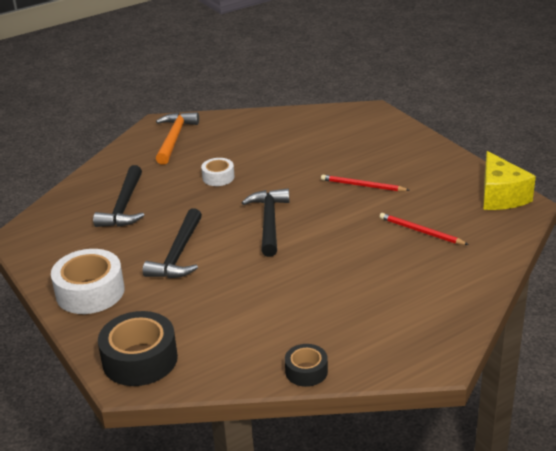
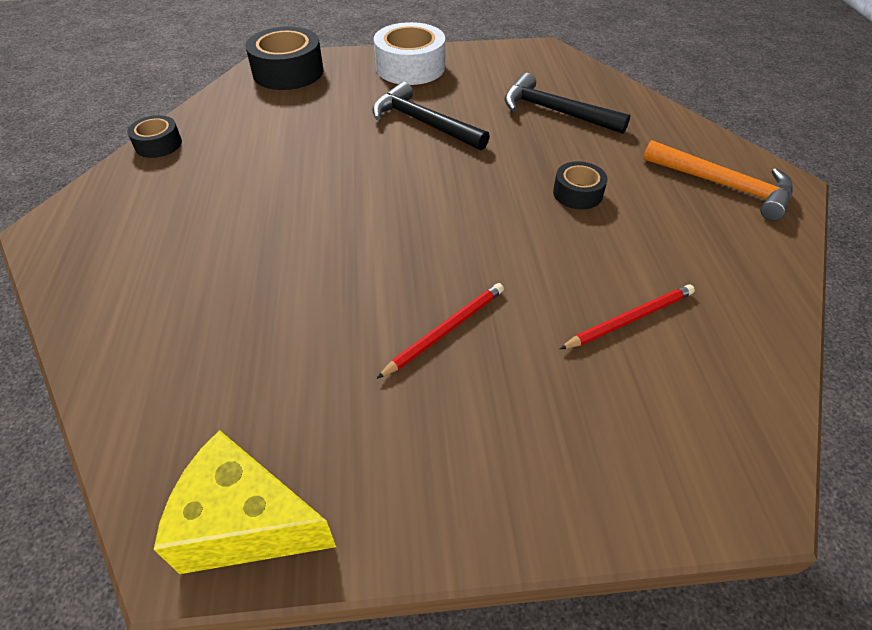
camera: 115 degrees right, 15 degrees up
(218, 177) = (577, 193): white tape -> black tape
(269, 222) = (428, 201): black hammer -> none
(421, 231) = (264, 338): red pencil -> red pencil (629, 319)

